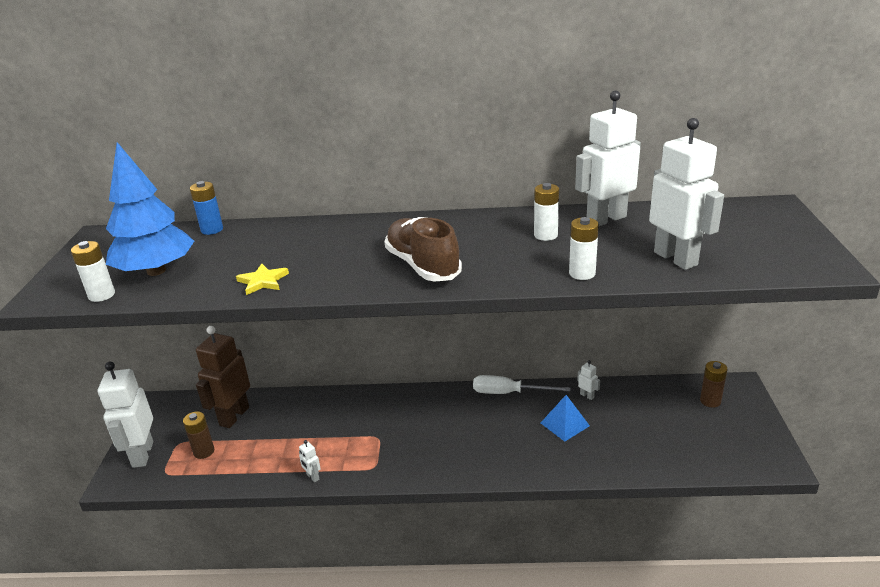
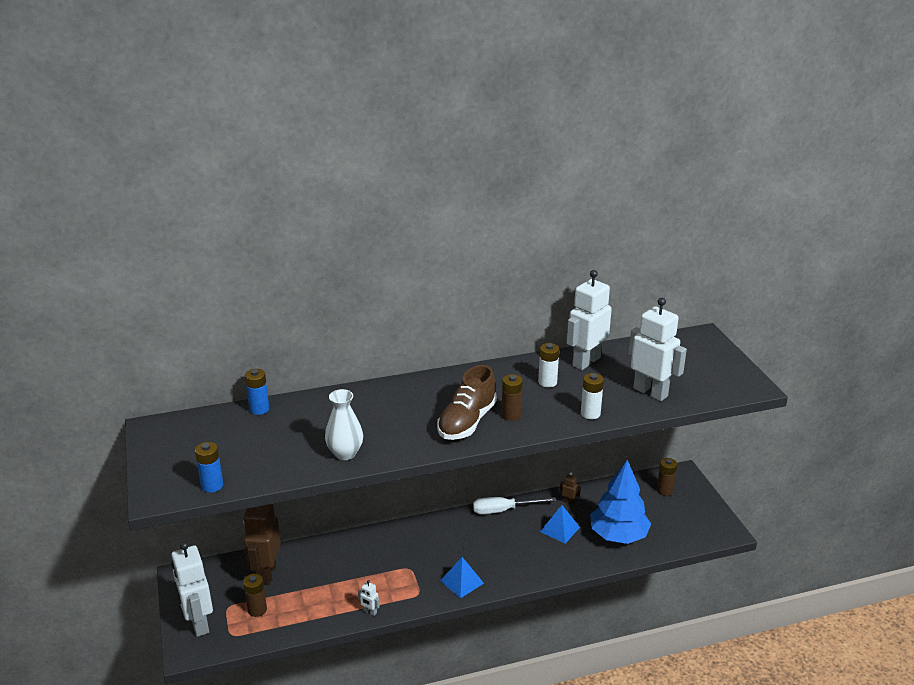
camera: 20 degrees left, 0 degrees up
(102, 295) = (212, 485): white battery -> blue battery
(156, 271) = (242, 456): blue tree -> blue tree (618, 535)
(263, 281) = (345, 453): yellow star -> white vase
(422, 265) = (467, 422): brown shoe -> brown shoe turned 105 degrees counterclockwise
(427, 463) = (462, 582): none -> blue pyramid
(480, 264) = (511, 415): none -> brown battery
(587, 396) = (568, 502): white robot -> brown robot

